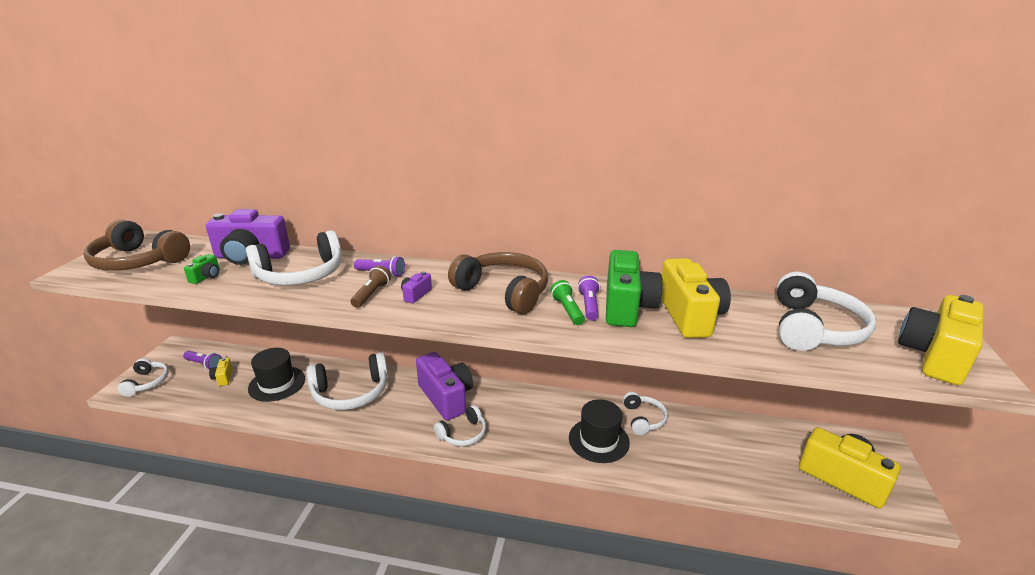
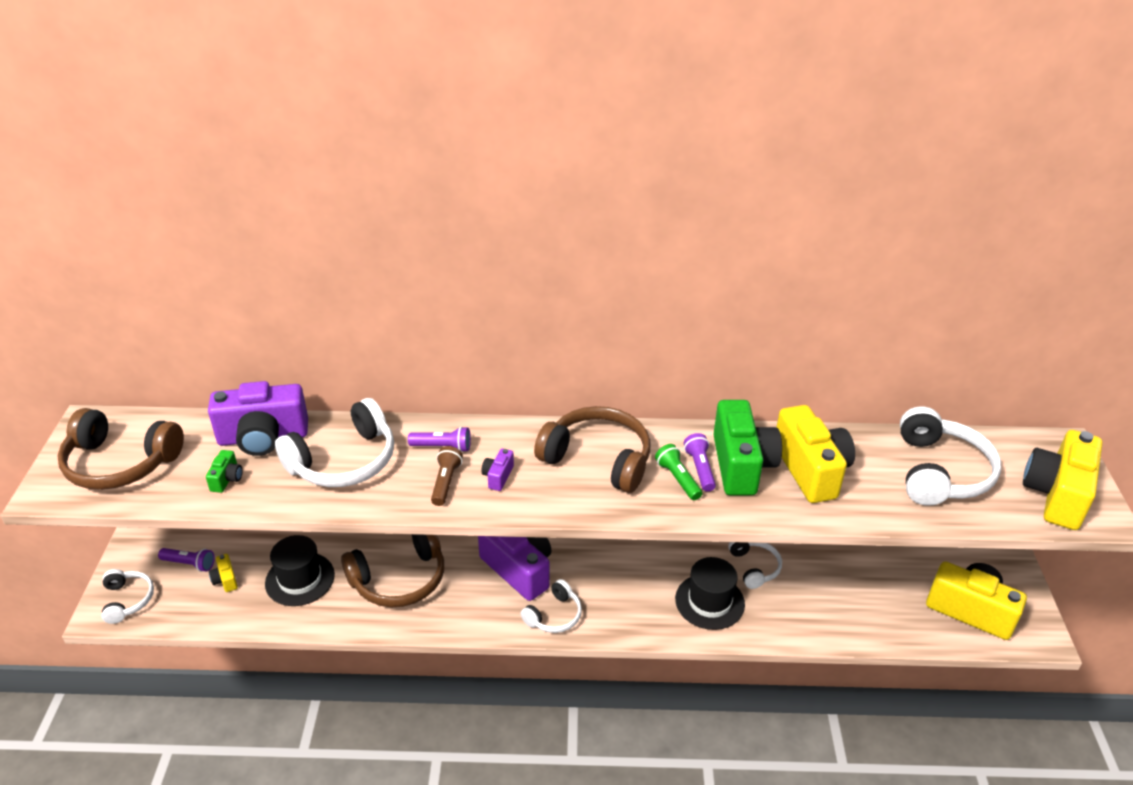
camera: 10 degrees left, 10 degrees up
(351, 392) = (399, 579): white headphones -> brown headphones

